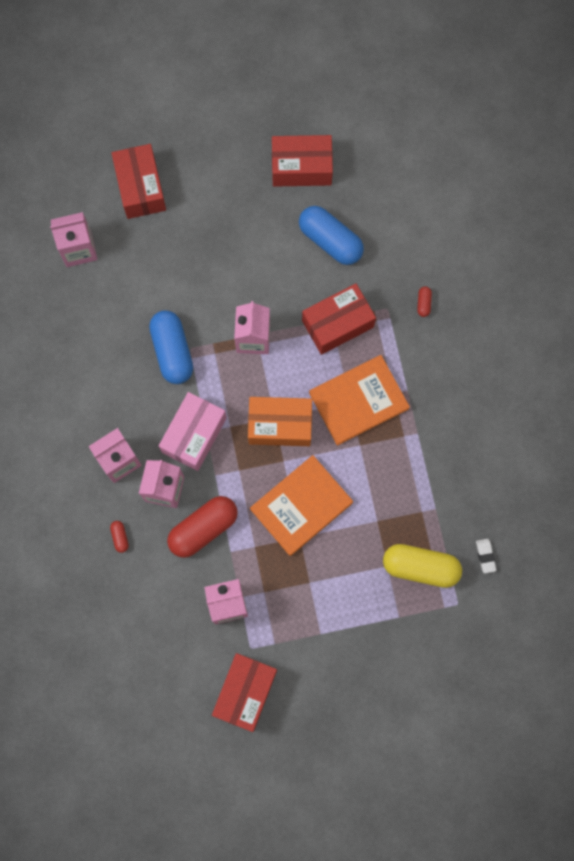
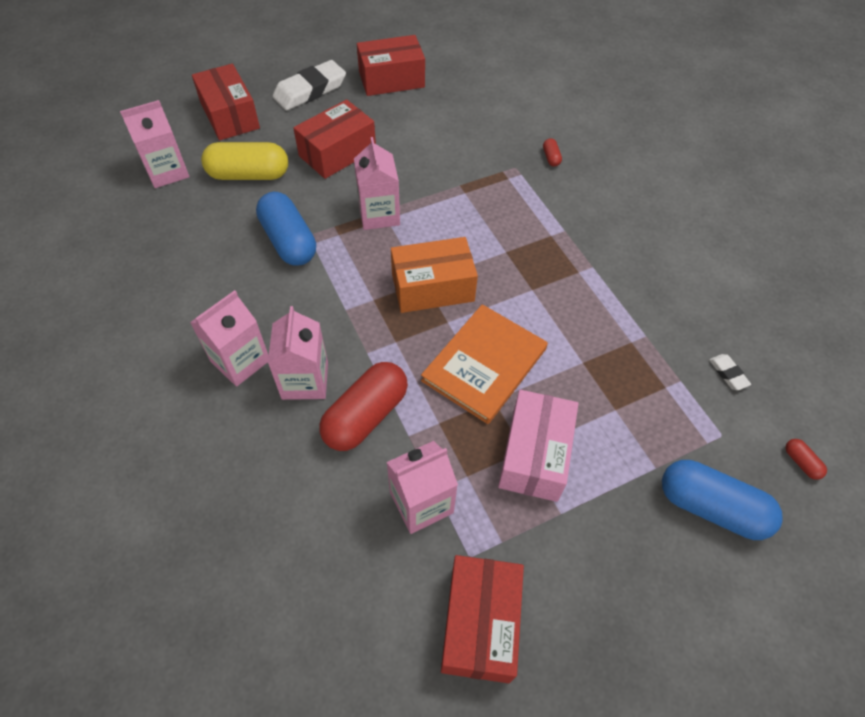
camera: 15 degrees left, 20 degrees down
(120, 537) = (254, 449): red capsule -> red capsule (801, 462)
(194, 435) = (331, 316): pink box -> pink box (534, 455)
(220, 167) = (310, 90): none -> white eraser
(330, 241) = (437, 126): blue capsule -> blue capsule (711, 507)
(337, 324) = (468, 188): red box -> red box (337, 153)
(358, 401) = (515, 249): orange book -> none
(420, 567) = (657, 402): yellow capsule -> yellow capsule (249, 175)

